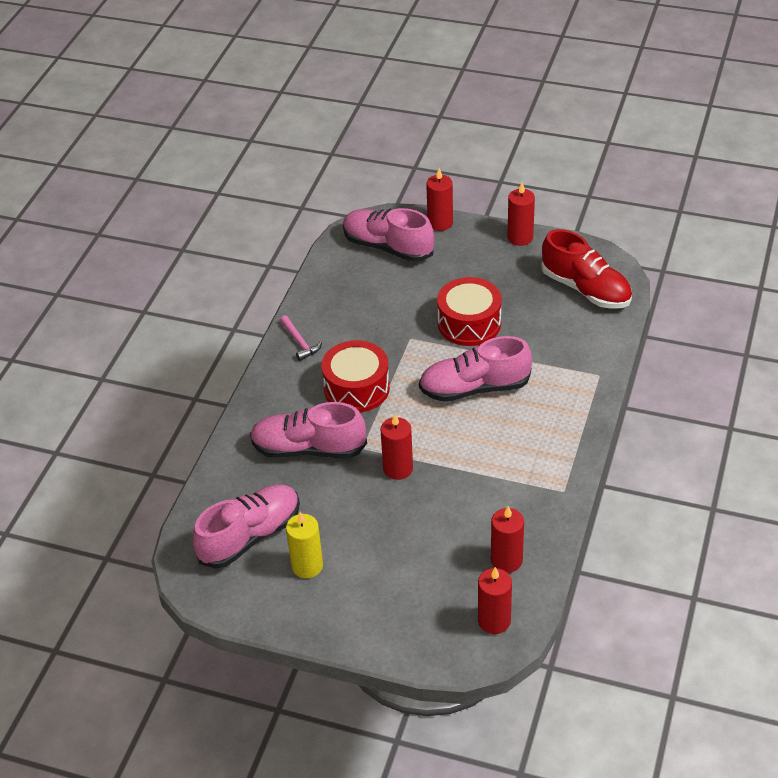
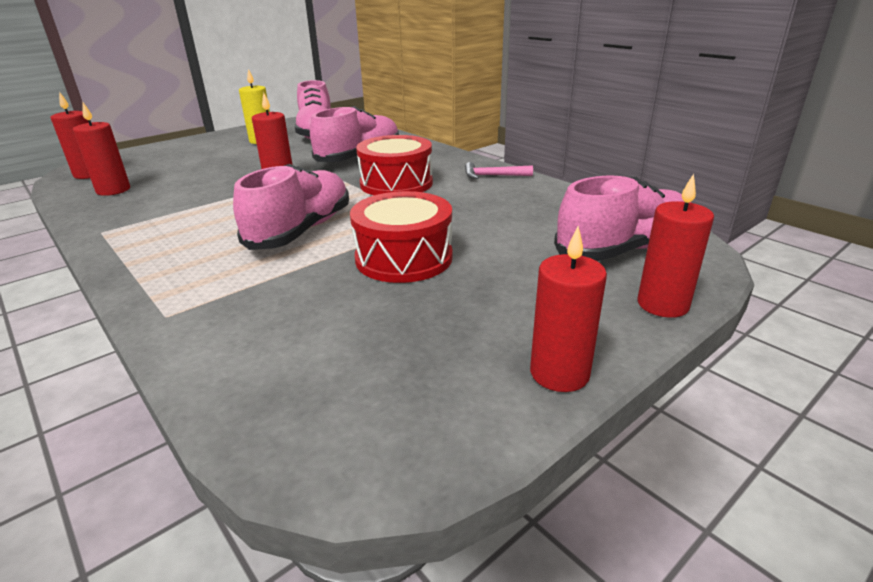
camera: 120 degrees right, 15 degrees down
(586, 289) = (334, 389): red shoe -> none

